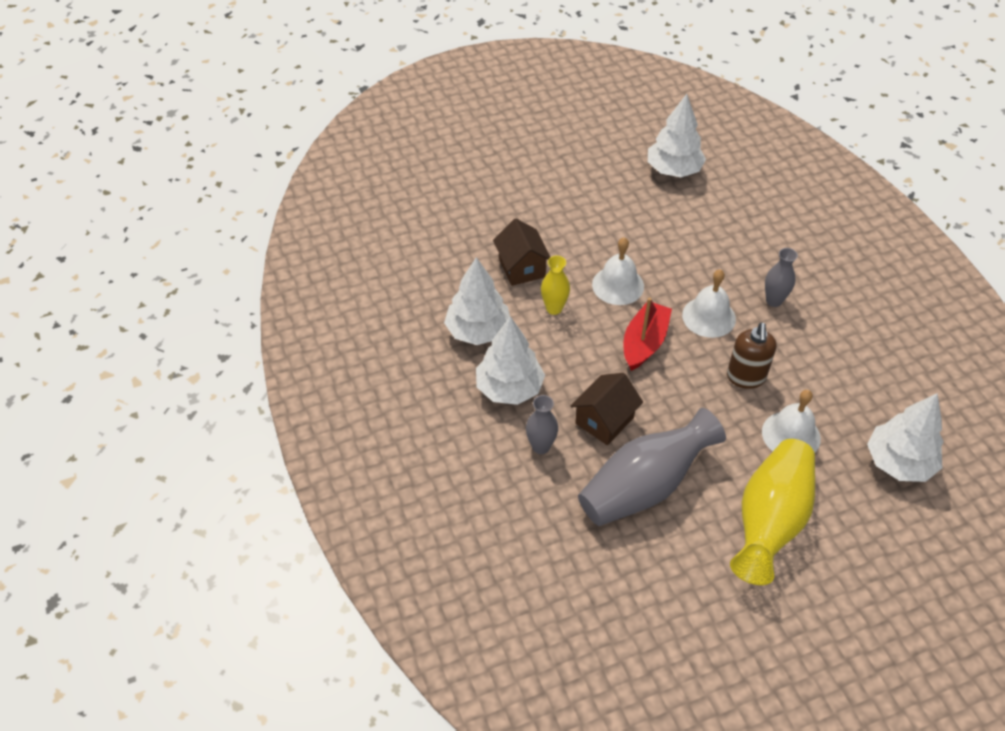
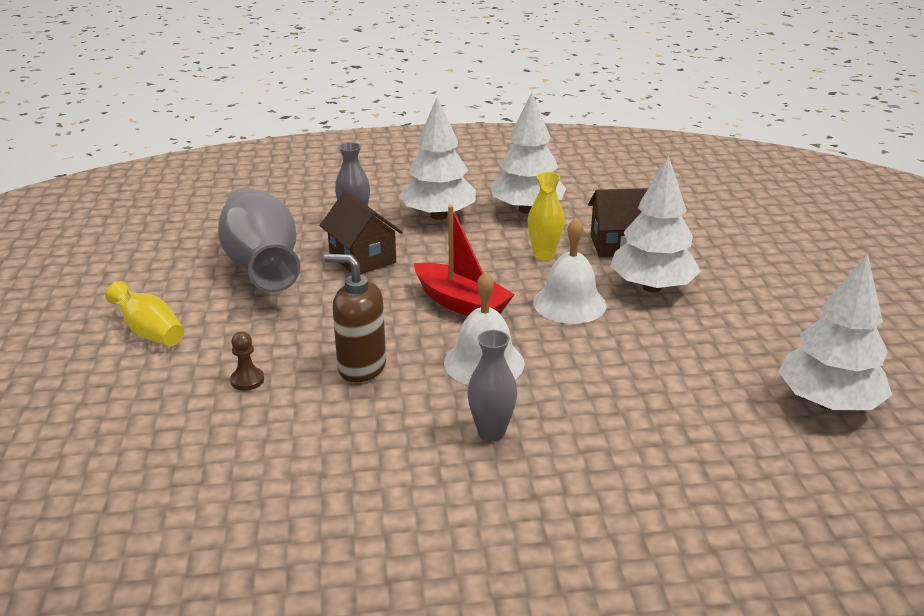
camera: 105 degrees right, 20 degrees down
(769, 522) = (150, 332): yellow vase -> yellow vase, size x0.50
(791, 435) = (247, 380): white bell -> brown pawn
(899, 462) = (127, 465): white tree -> white tree (652, 287)

